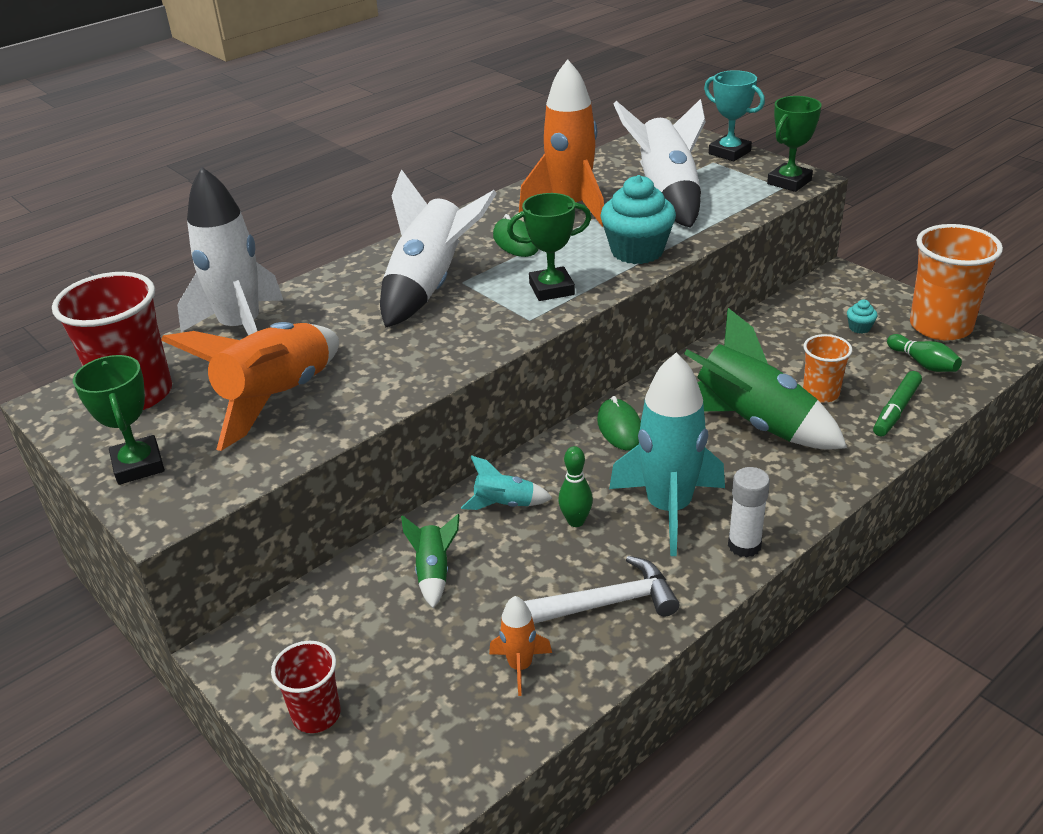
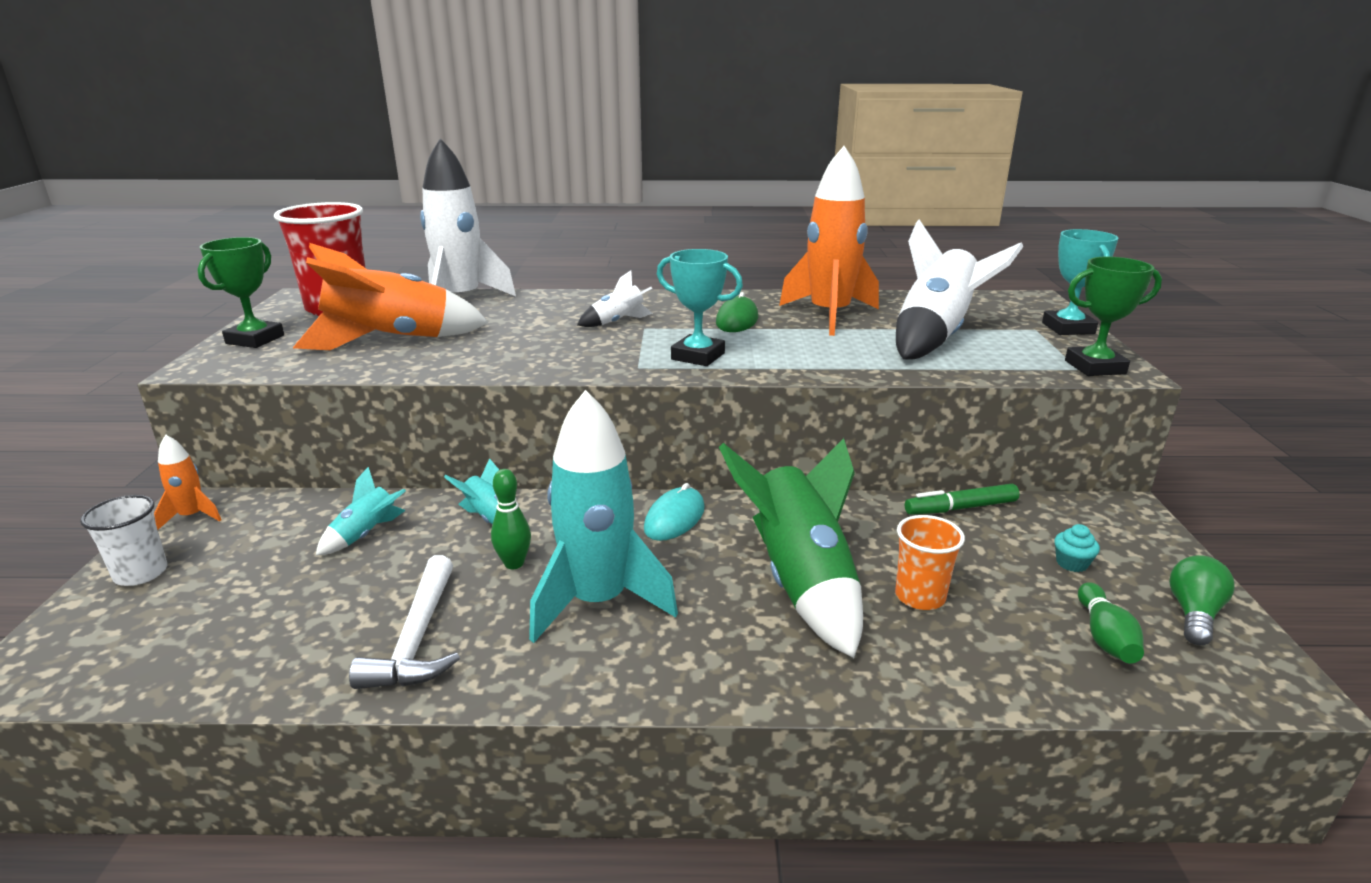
camera: 40 degrees right, 10 degrees down
(316, 714) = (141, 573): red cup -> white cup
(430, 286) = (618, 322): white rocket -> white rocket, size x0.47
(434, 572) = (366, 534): green rocket -> turquoise rocket
(520, 666) = (281, 638): orange rocket -> orange rocket (192, 516)
(551, 289) = (698, 356): green trophy -> turquoise trophy
(607, 603) = (417, 639): white hammer -> white hammer turned 60 degrees clockwise
(620, 428) = (674, 518): green mouse -> turquoise mouse
(637, 251) = (824, 360): turquoise cupcake -> none
(744, 545) = (603, 677): white glue stick -> none
(896, 410) = (988, 662): green marker -> green marker (960, 508)
(940, 326) = (1193, 614): orange cup -> green light bulb

